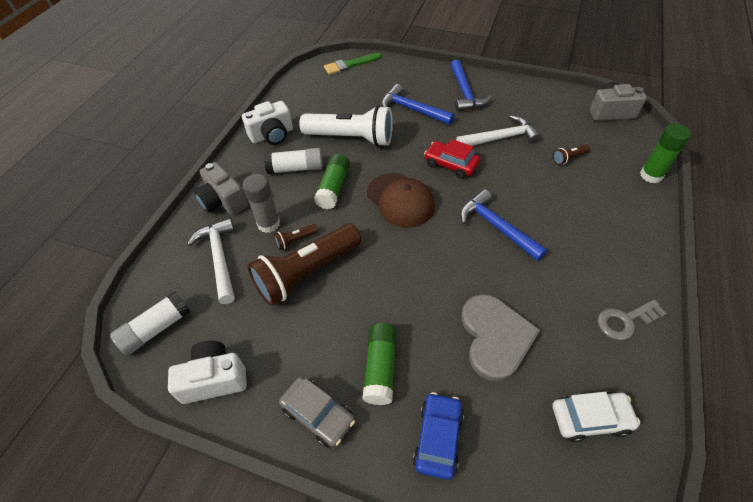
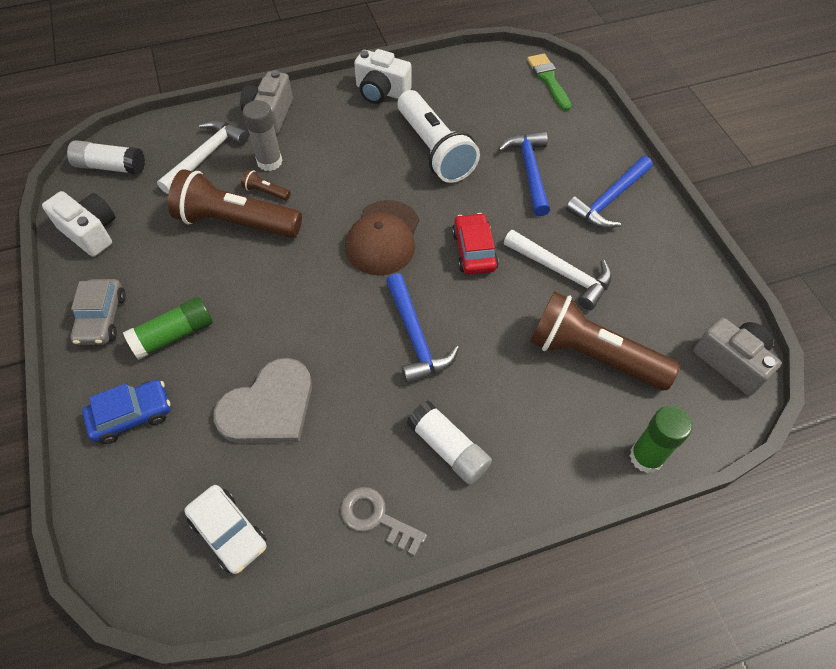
camera: 50 degrees right, 5 degrees up
(296, 168) = (353, 136): white glue stick -> white glue stick (448, 448)
(334, 188) = (353, 179): green glue stick -> none
(350, 65) = (548, 80): green brush -> green brush turned 45 degrees clockwise
(496, 227) = (416, 337): blue hammer -> blue hammer turned 150 degrees clockwise
(568, 158) = (592, 355): brown flashlight -> brown flashlight, size x2.48

